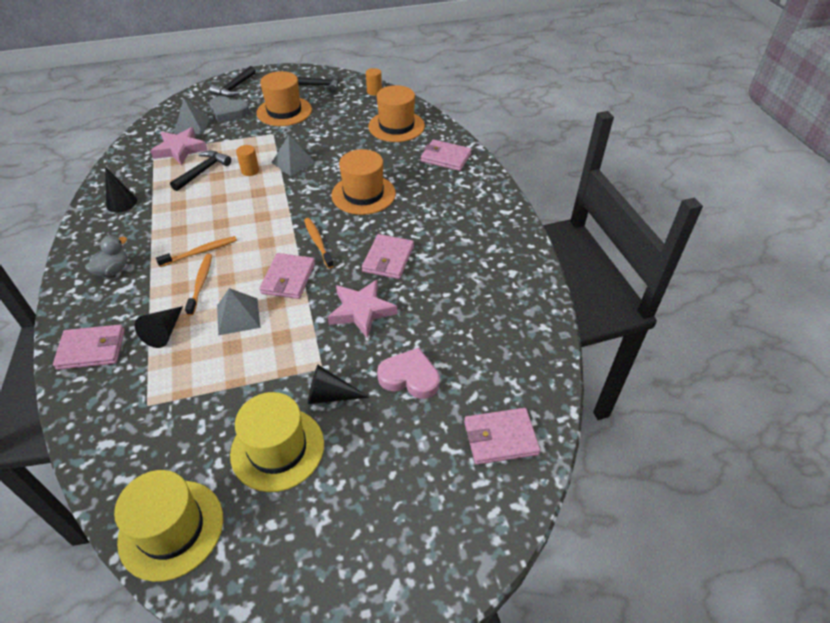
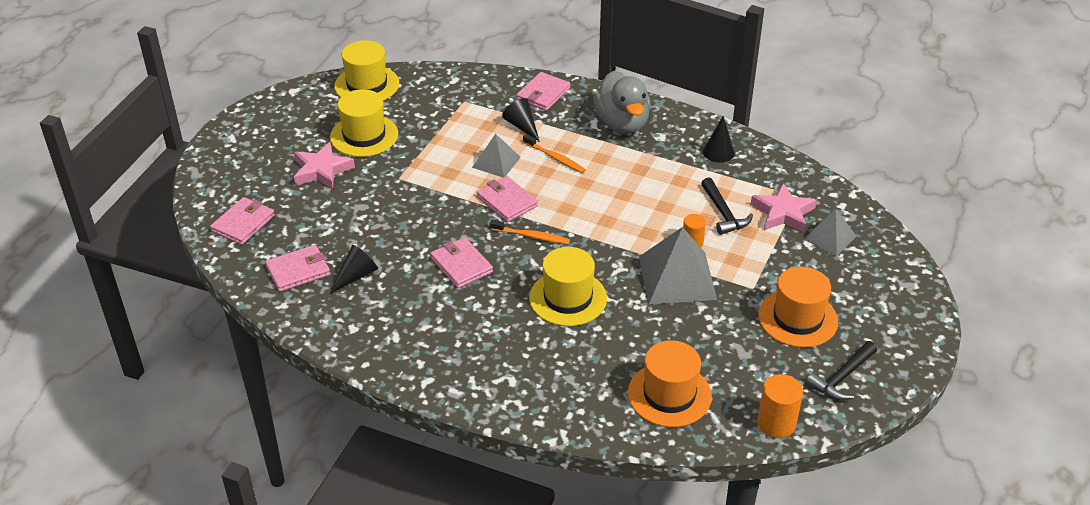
camera: 130 degrees right, 5 degrees down
(113, 270) = (622, 123): grey duck -> grey duck, size x1.94
(200, 252) = (595, 170): orange toothbrush -> none
(228, 112) = (837, 274): grey heart -> none
(234, 88) = (900, 303): black hammer -> none
(293, 162) = (677, 277): grey pyramid -> grey pyramid, size x1.71
(330, 395) = (372, 171): black cone -> black cone (356, 276)
(361, 311) = (424, 221): pink star -> pink star (322, 170)
(363, 194) = (568, 298): orange hat -> yellow hat
(374, 91) = (776, 423): orange cylinder -> orange cylinder, size x1.55
(409, 377) = (337, 211): pink heart -> none
(445, 157) = (562, 396): pink wallet -> pink wallet (298, 271)

